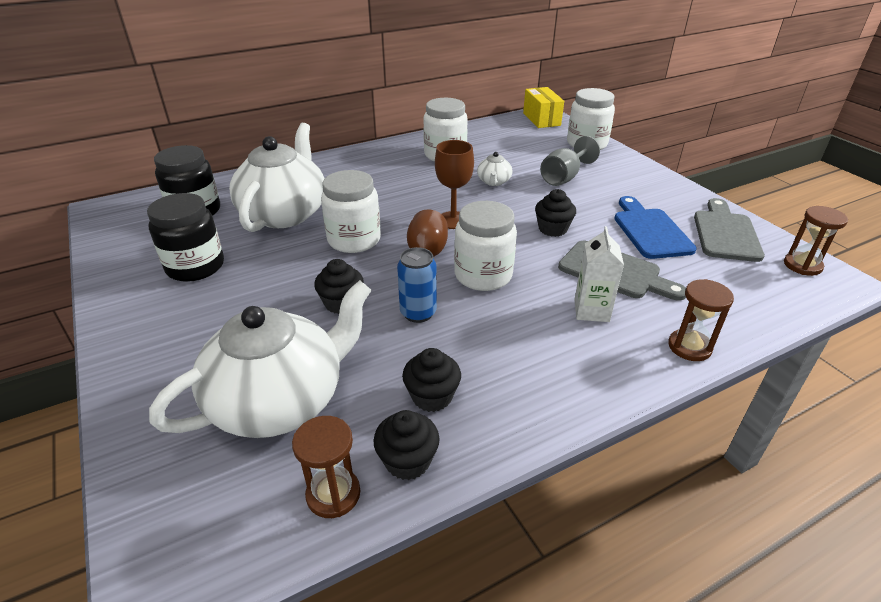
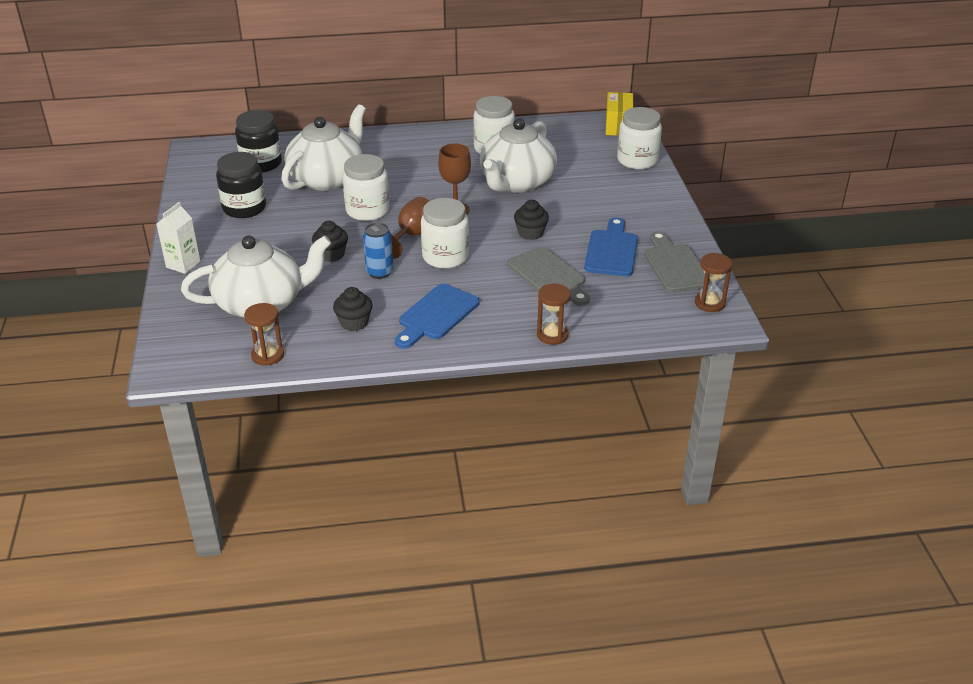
camera: 20 degrees right, 0 degrees up
(407, 461) = (318, 350): black cupcake -> none
(494, 182) = (516, 182): white teapot -> white teapot, size x2.37
(531, 355) = (436, 315): none -> blue cutting board
(564, 177) = (583, 190): grey goblet -> none
(591, 310) = (504, 297): white carton -> white carton (183, 264)
(725, 233) = (675, 266): grey cutting board -> grey cutting board turned 45 degrees counterclockwise

